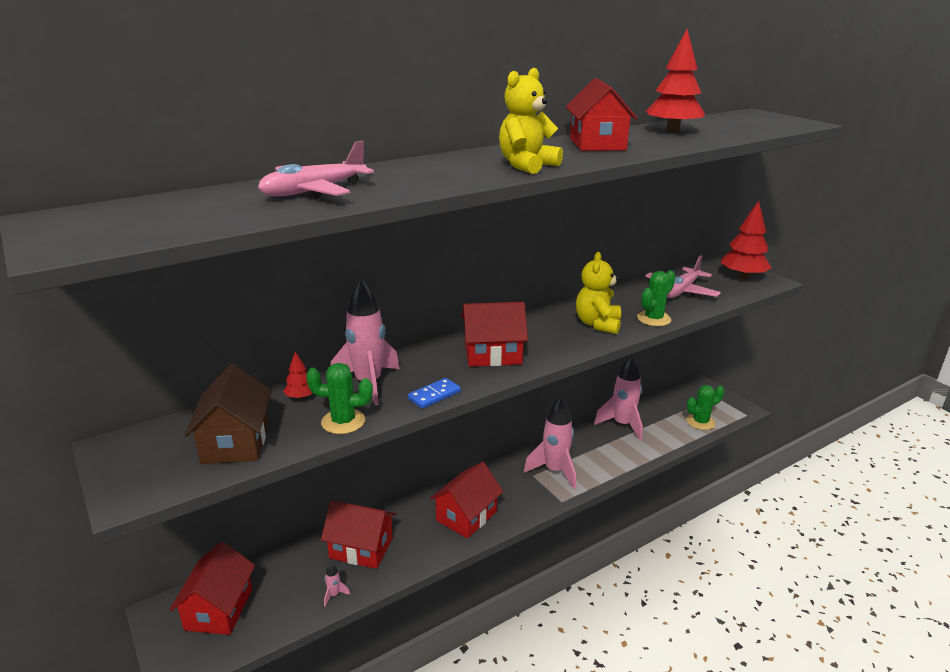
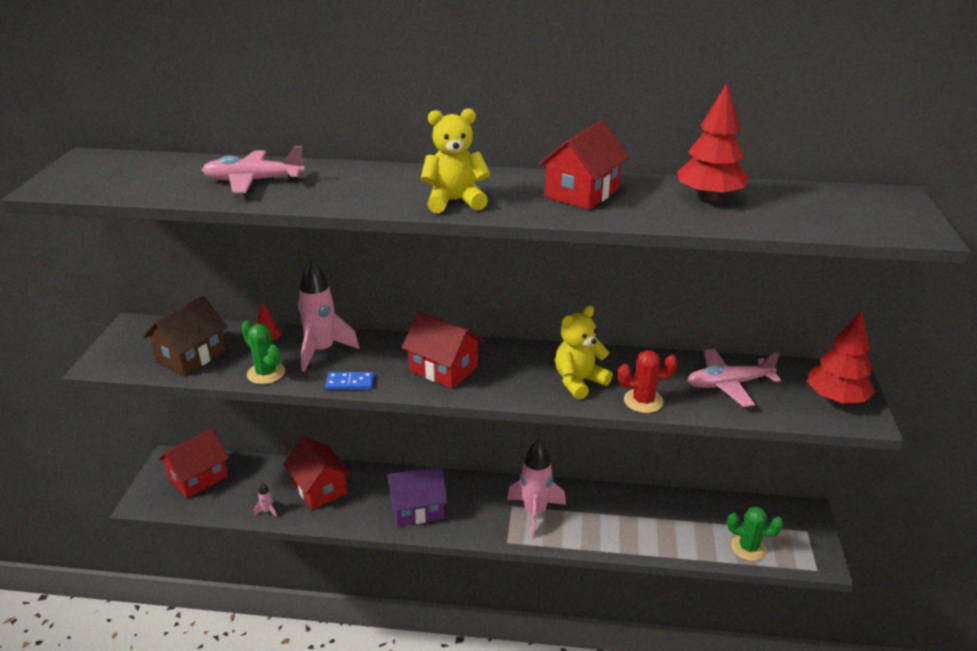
camera: 40 degrees right, 5 degrees up
(466, 516) = (417, 508): red house -> purple house
(622, 425) = (657, 506): pink rocket -> none
(653, 319) = (643, 401): green cactus -> red cactus

